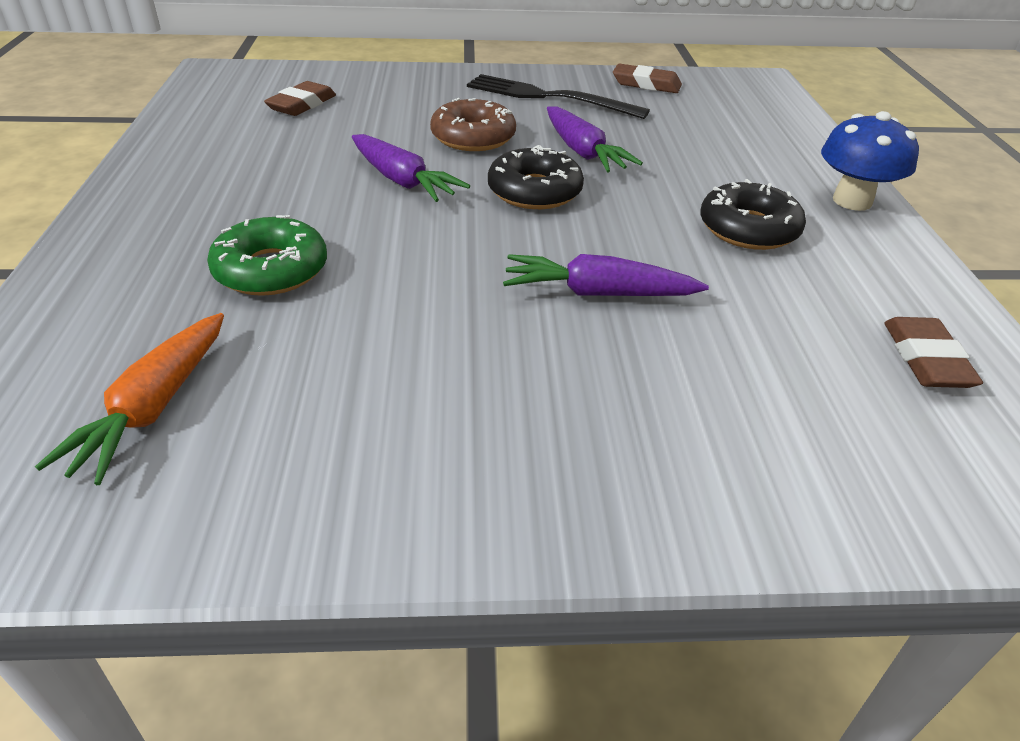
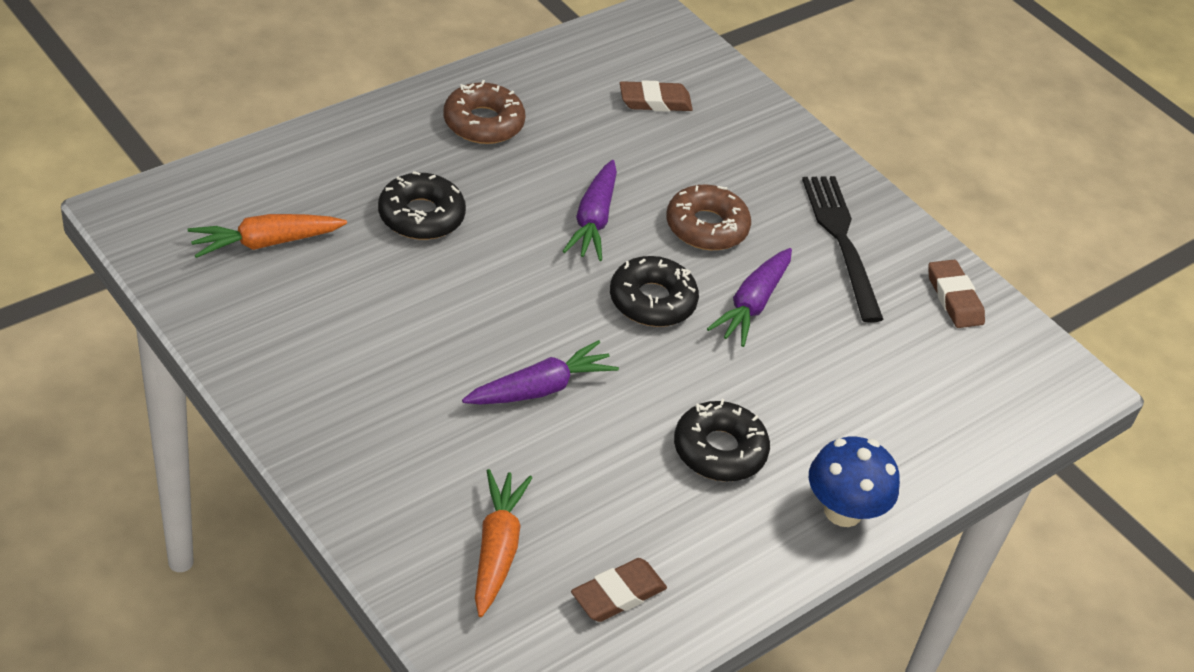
camera: 50 degrees right, 5 degrees up
(200, 185) = (483, 123): none -> brown donut
(271, 270) = (421, 216): green donut -> black donut
(597, 293) = (541, 388): purple carrot -> purple carrot turned 90 degrees clockwise
(827, 420) = (497, 548): none -> orange carrot

